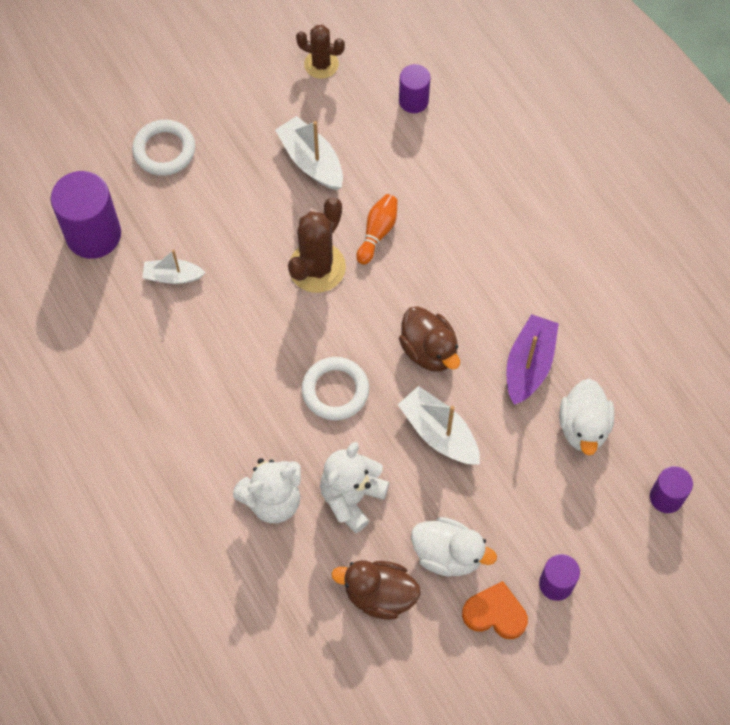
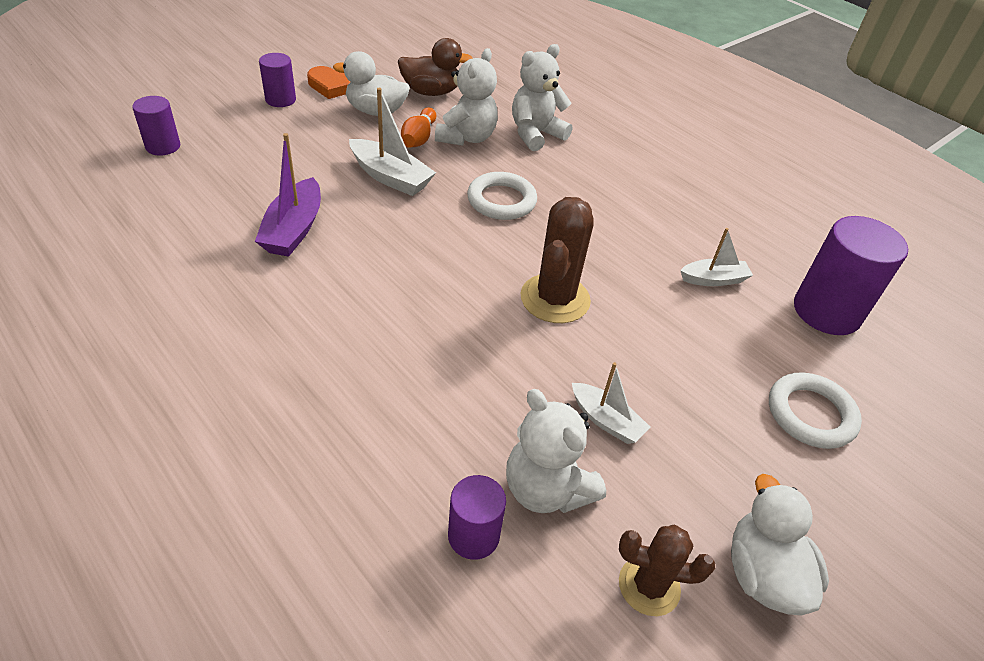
camera: 165 degrees right, 20 degrees down
(311, 161) = (606, 420): white boat -> white boat, size x0.65
(364, 122) = (546, 489): none -> white teddy bear
(377, 233) = (490, 340): orange bowling pin -> orange bowling pin (418, 138)
(429, 350) = (408, 235): brown duck -> none
(583, 427) = (238, 187): white duck -> white duck (763, 574)

